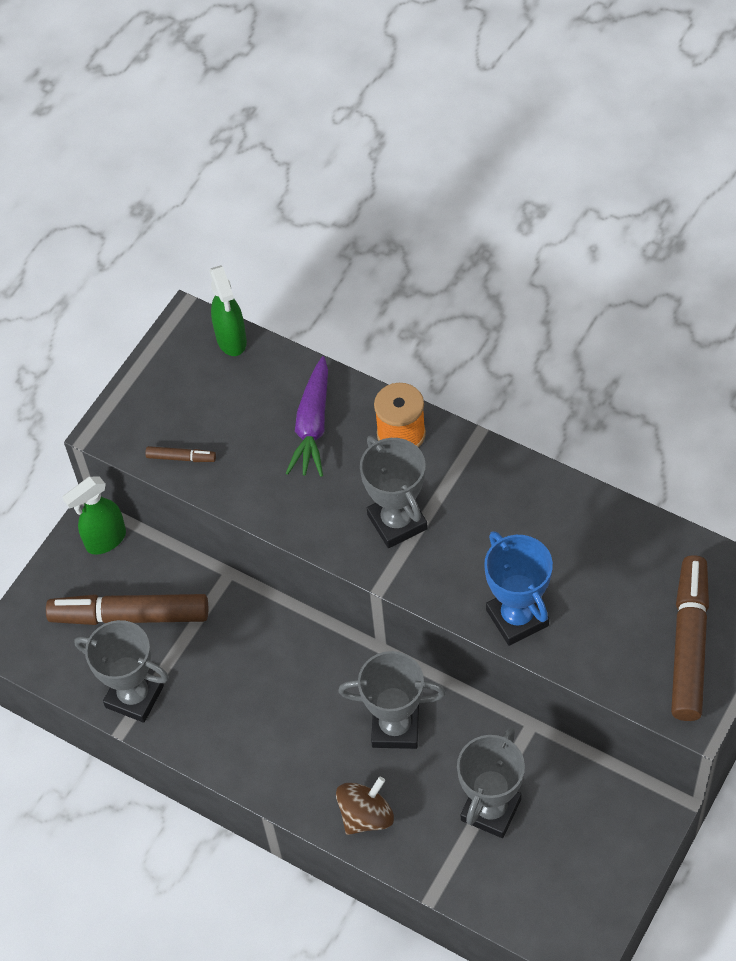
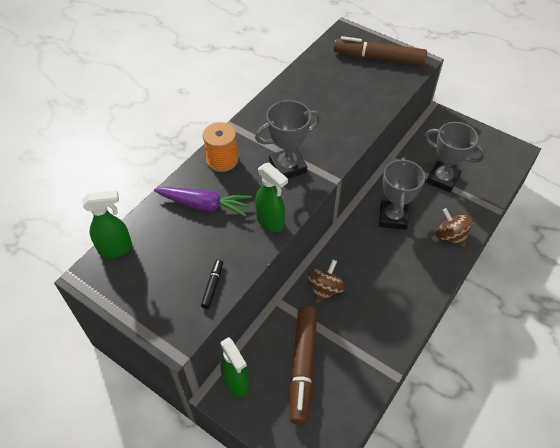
camera: 90 degrees left, 5 degrees down
(134, 696) = (368, 365): grey trophy -> none
(181, 458) = (213, 286): brown marker -> black marker
(251, 635) = (325, 289): none -> brown spinning top
(289, 511) = (270, 222): none -> green spray bottle
(517, 618) = (359, 119): blue trophy -> none

